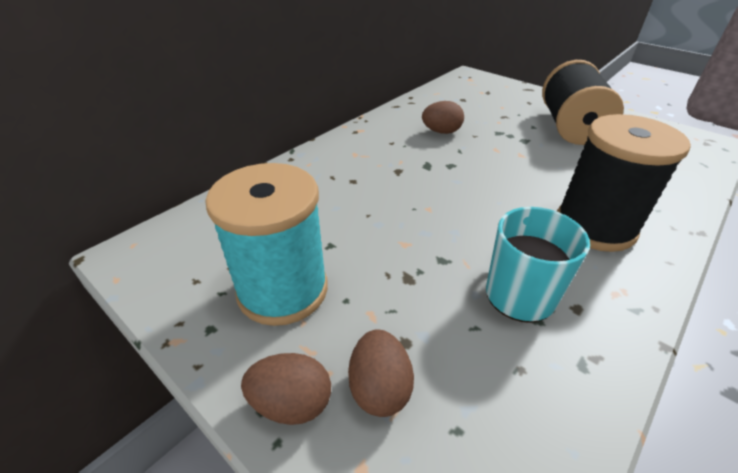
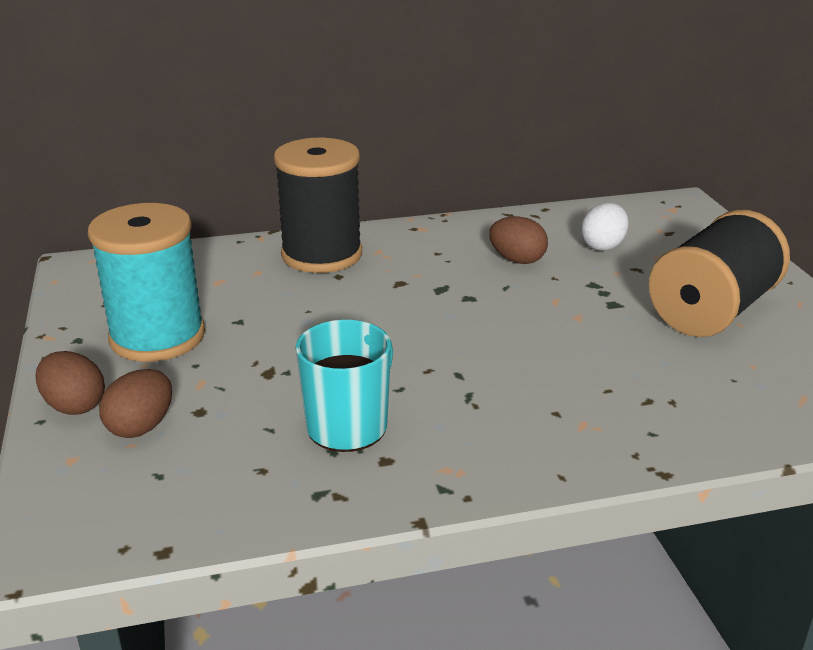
camera: 35 degrees right, 10 degrees down
(470, 109) = (602, 246): none -> white egg
(594, 226) = (534, 413): black spool -> black spool (322, 255)

